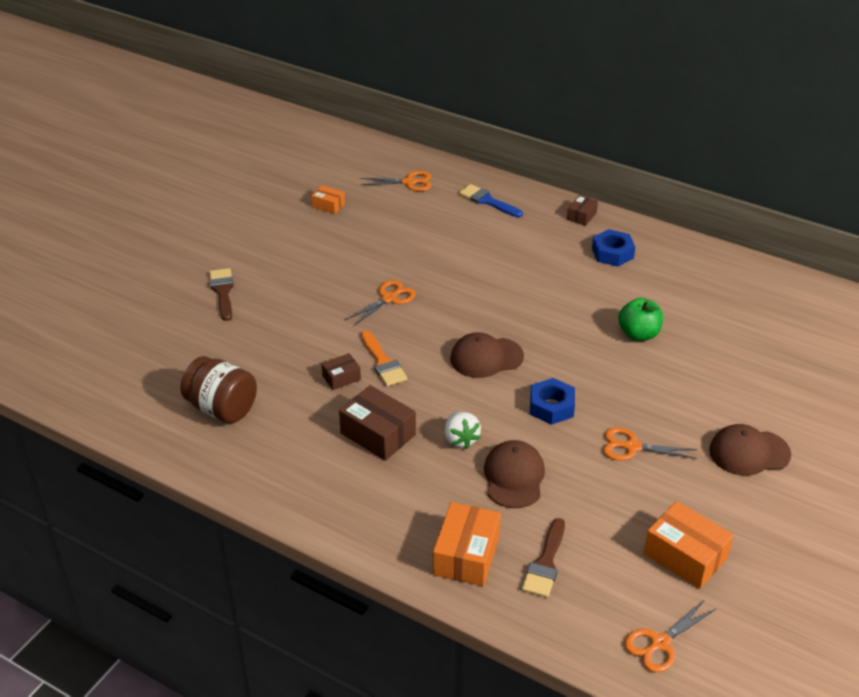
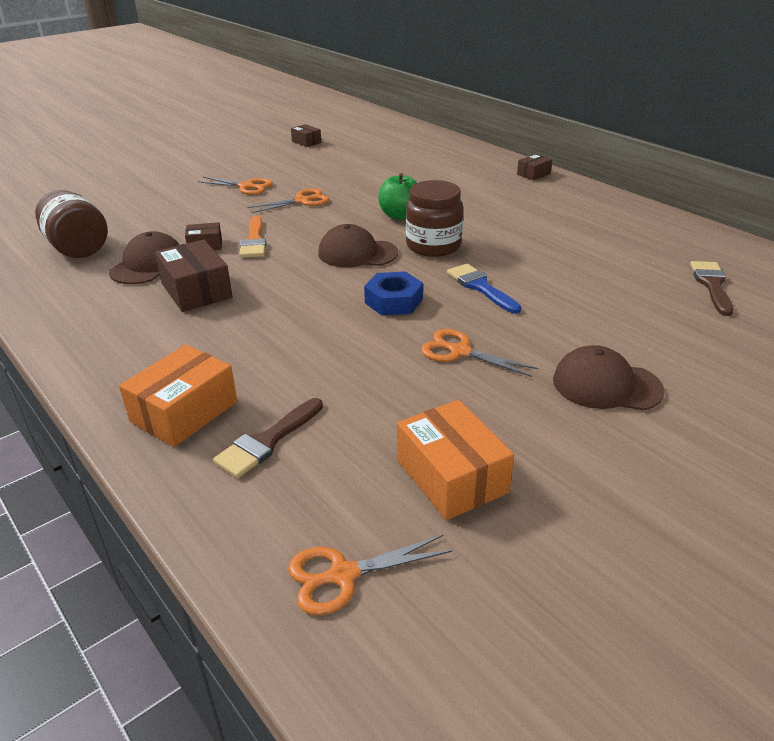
camera: 20 degrees right, 5 degrees down
(223, 292) = (165, 178): brown brush -> brown brush (712, 285)
(328, 205) = (306, 142): orange box -> brown box
(409, 182) = (388, 137): orange scissors -> orange scissors (246, 187)
(460, 439) = (274, 310): white strawberry -> none
(487, 201) = (449, 155): blue brush -> blue brush (480, 287)
(514, 477) = (302, 351): brown cap -> brown cap (148, 265)
(546, 334) = (433, 246): none -> brown jar
(612, 253) = (547, 201): blue nut -> none
(638, 334) = (534, 261): green apple -> green apple (400, 215)

